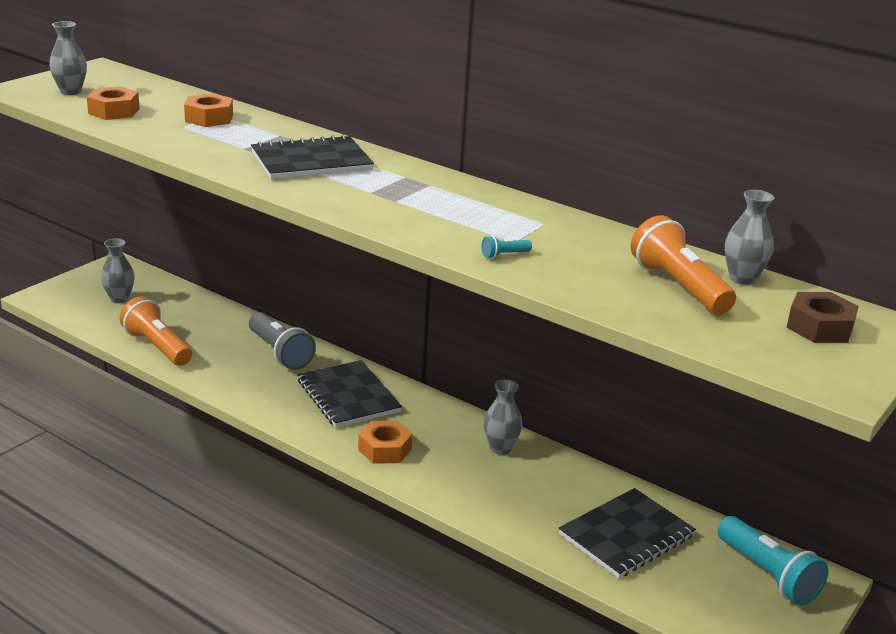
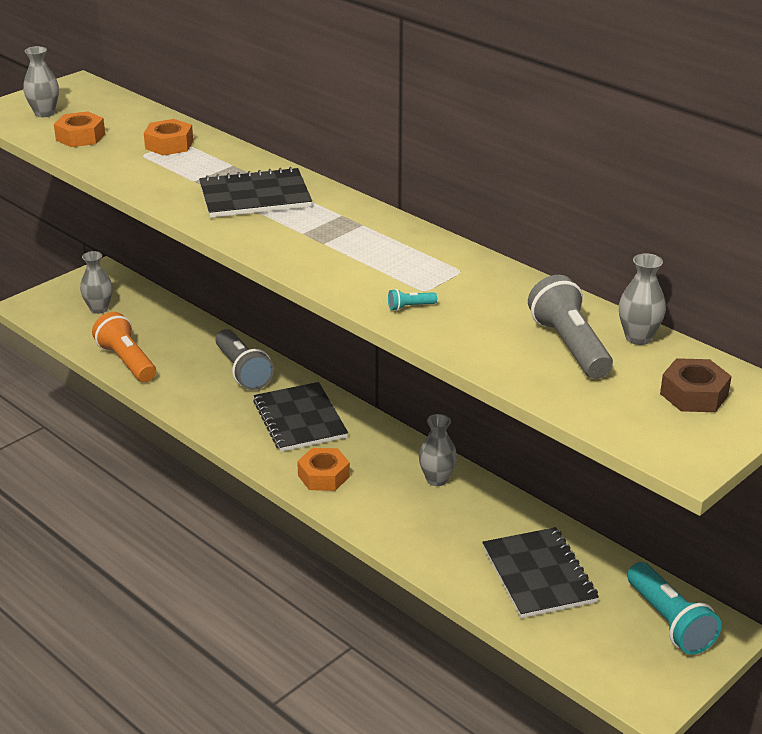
camera: 10 degrees right, 5 degrees up
(626, 535) = (539, 575): black notebook -> black notebook turned 75 degrees counterclockwise
(679, 287) = (570, 346): orange flashlight -> grey flashlight

